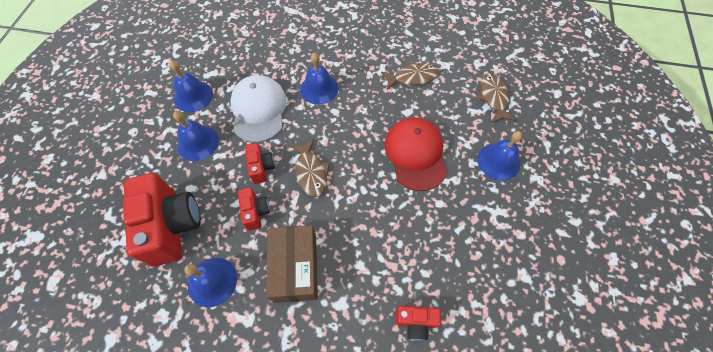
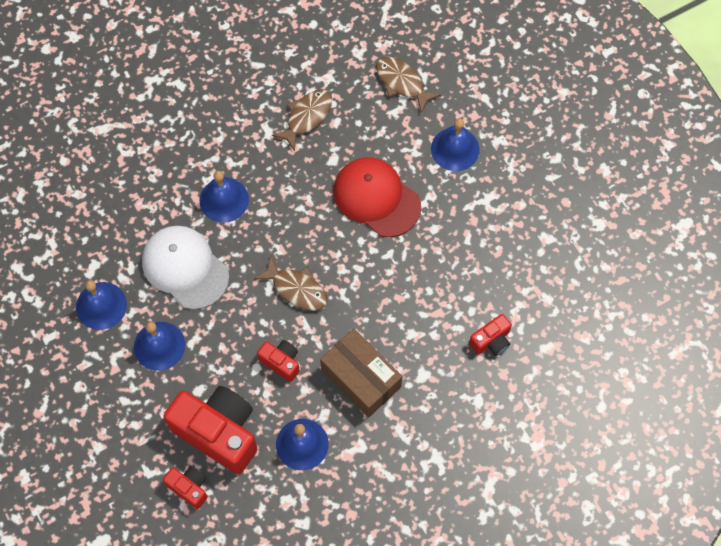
camera: 40 degrees left, 5 degrees up
(261, 167) = (246, 320): red camera -> red camera (189, 488)

